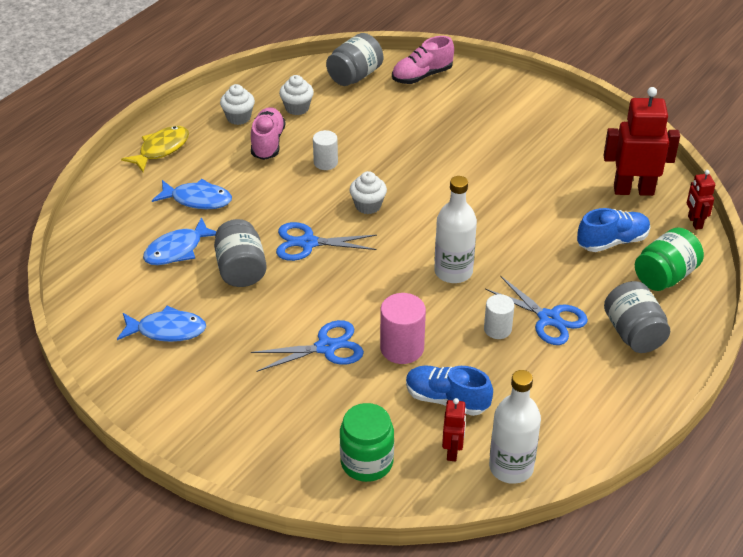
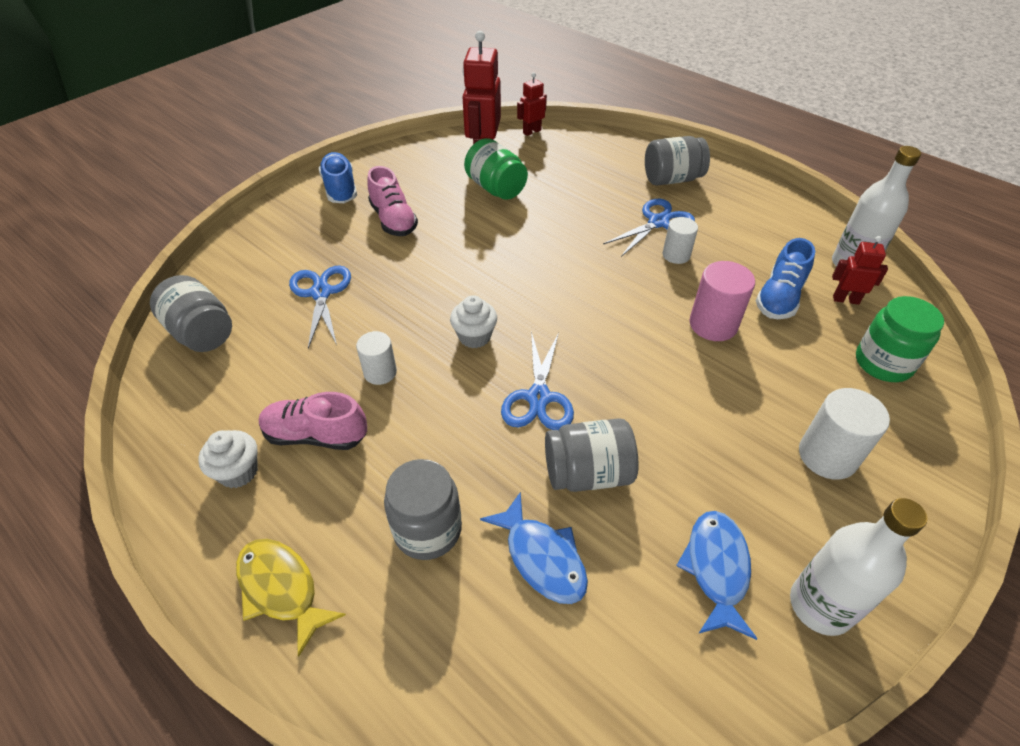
camera: 85 degrees left, 5 degrees up
(197, 199) = (427, 530): blue fish -> grey jar
(260, 403) = (827, 456): none -> white cylinder
(297, 108) = (246, 398): white cupcake -> none
(326, 347) = (722, 388): blue scissors -> blue scissors (321, 293)
(422, 76) = (235, 272): pink shoe -> pink shoe (393, 220)
(453, 272) = (593, 277): white bottle -> white bottle (820, 605)
(612, 241) = (553, 175): blue shoe -> blue shoe (340, 189)
(665, 276) = (599, 155): green jar -> green jar (496, 188)
(694, 222) = (531, 131): red robot -> red robot turned 150 degrees clockwise

